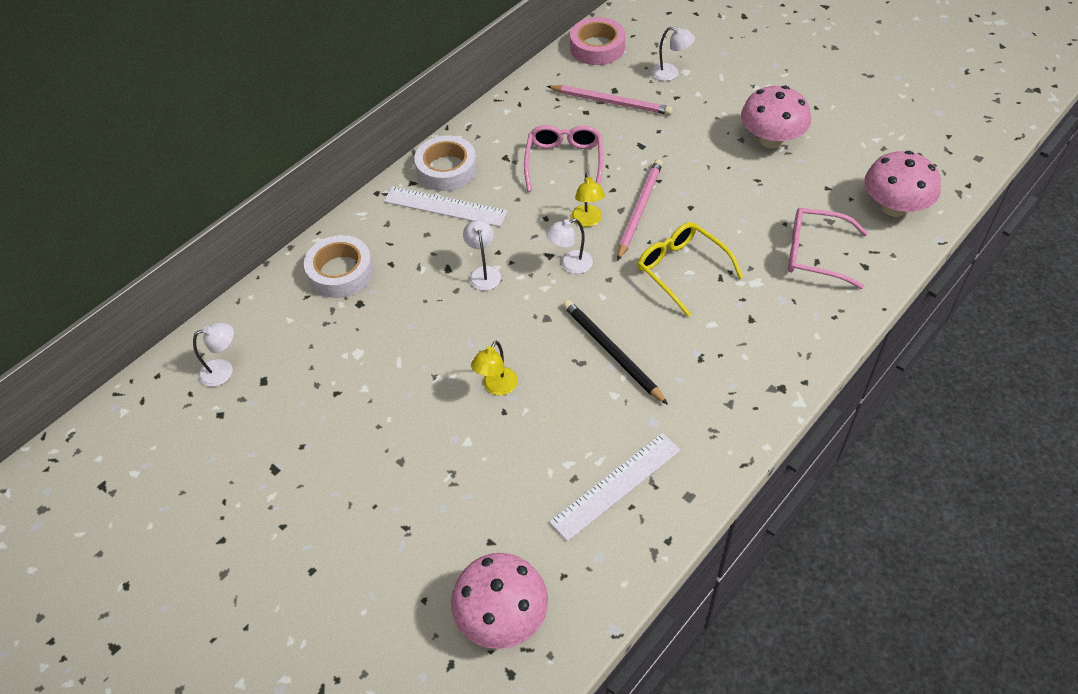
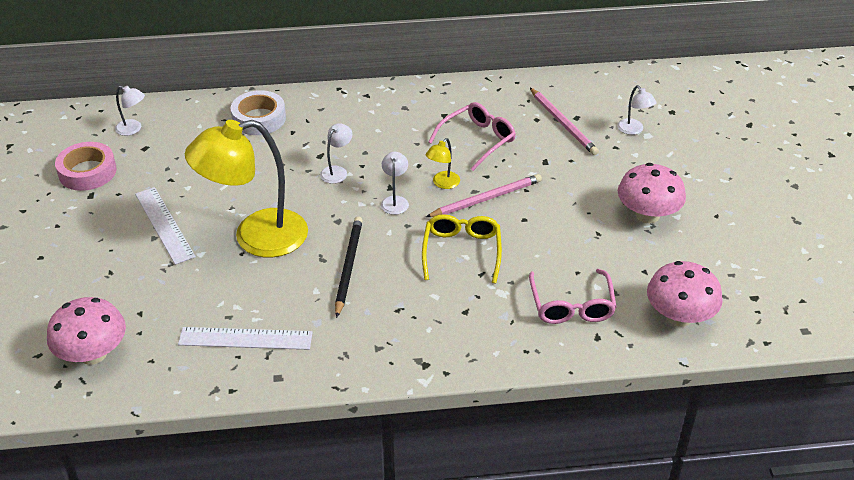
camera: 40 degrees right, 10 degrees down
(445, 206) = (367, 120): white ruler -> white ruler (164, 225)
(446, 169) = (397, 100): white tape -> none
(496, 387) = (256, 237): yellow lamp -> yellow lamp, size x2.47
(570, 264) = (395, 201): white lamp -> white lamp turned 75 degrees clockwise
(597, 47) = (603, 84): pink tape -> pink tape (87, 172)
(816, 254) = (571, 305): pink glasses -> pink glasses turned 150 degrees counterclockwise

